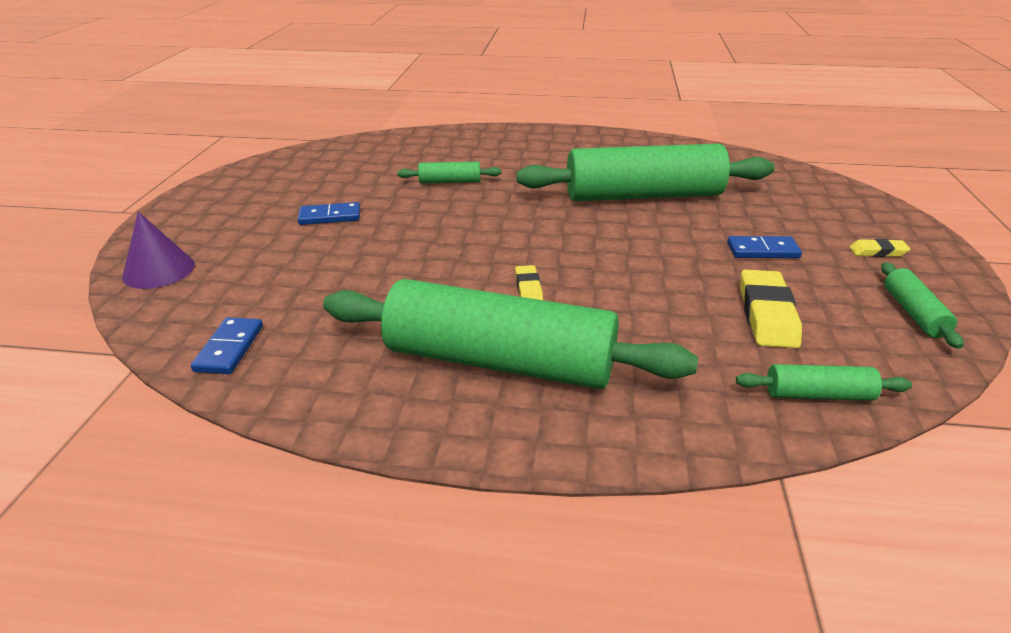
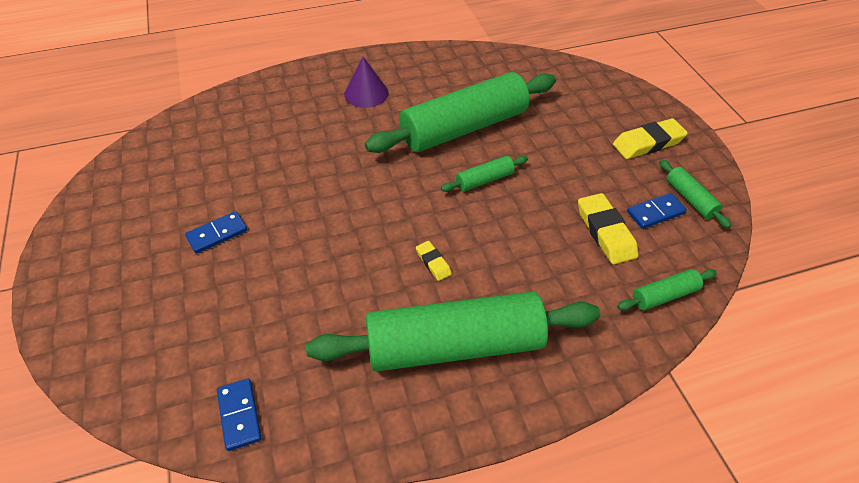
camera: 25 degrees left, 15 degrees up
(159, 270) = (104, 354): purple cone -> purple cone (366, 93)
(450, 182) = (297, 156): green rolling pin -> green rolling pin (484, 180)
(762, 250) = (575, 166): blue domino -> blue domino (655, 213)
(877, 252) = (648, 143): yellow eraser -> yellow eraser, size x1.85

